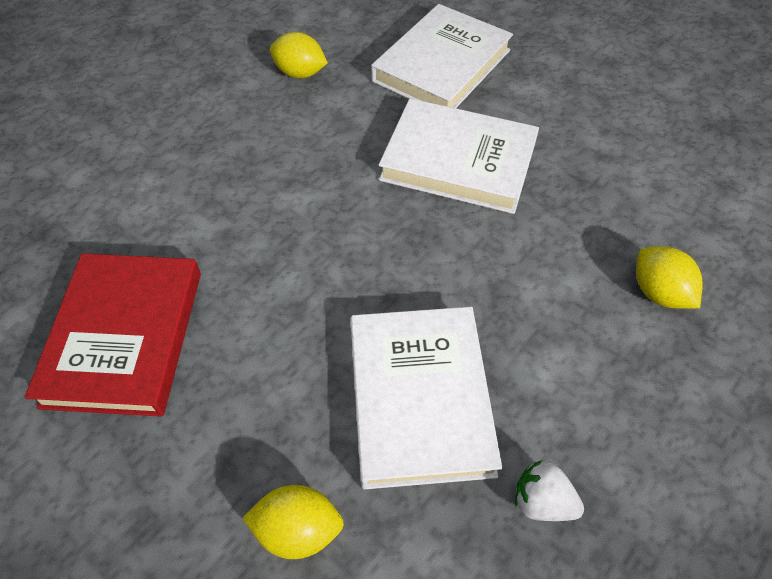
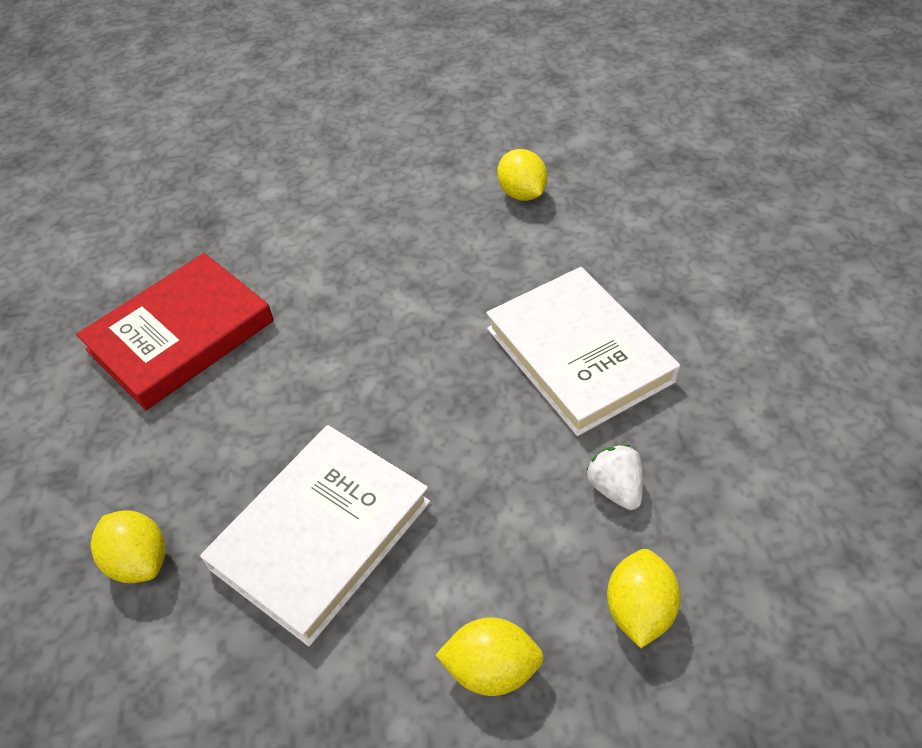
camera: 45 degrees right, 5 degrees down
(441, 65) = (664, 253): white book -> none
(542, 501) = (321, 696): white strawberry -> white strawberry (615, 488)
(621, 393) = (491, 669): none -> yellow lemon

